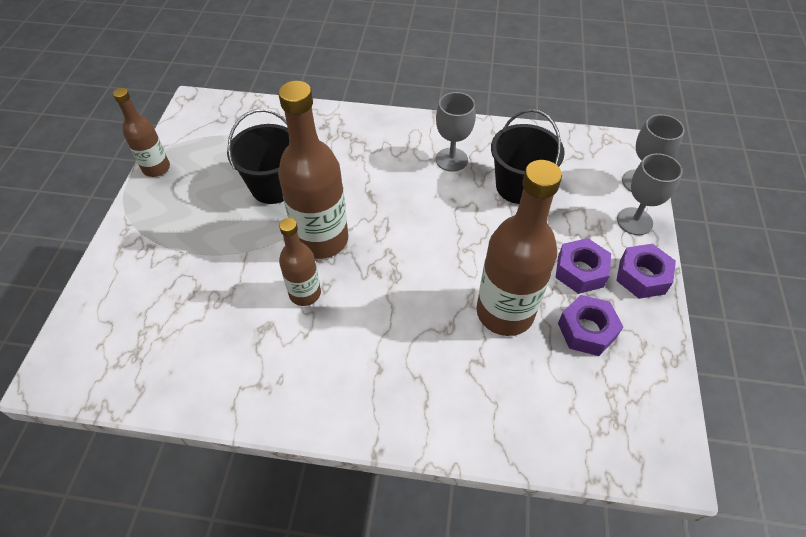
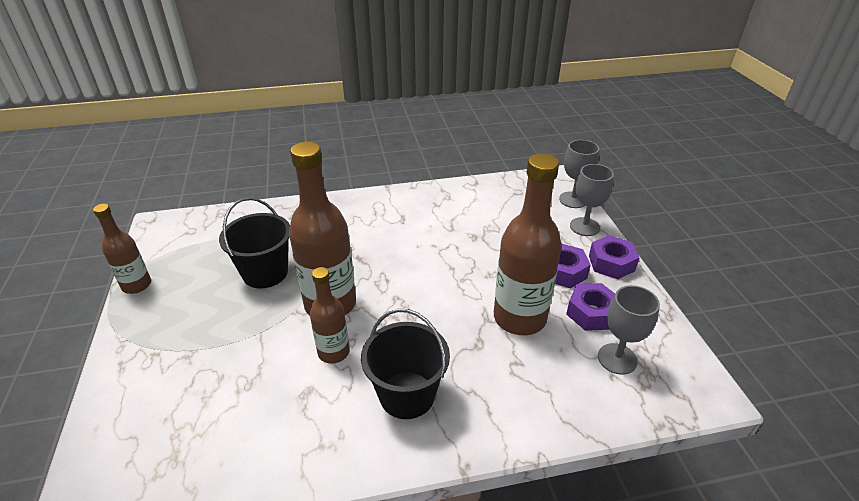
camera: 20 degrees left, 15 degrees down
(451, 159) = (418, 217): grey goblet -> grey goblet (617, 359)
(518, 186) = (483, 223): black bucket -> black bucket (407, 395)

